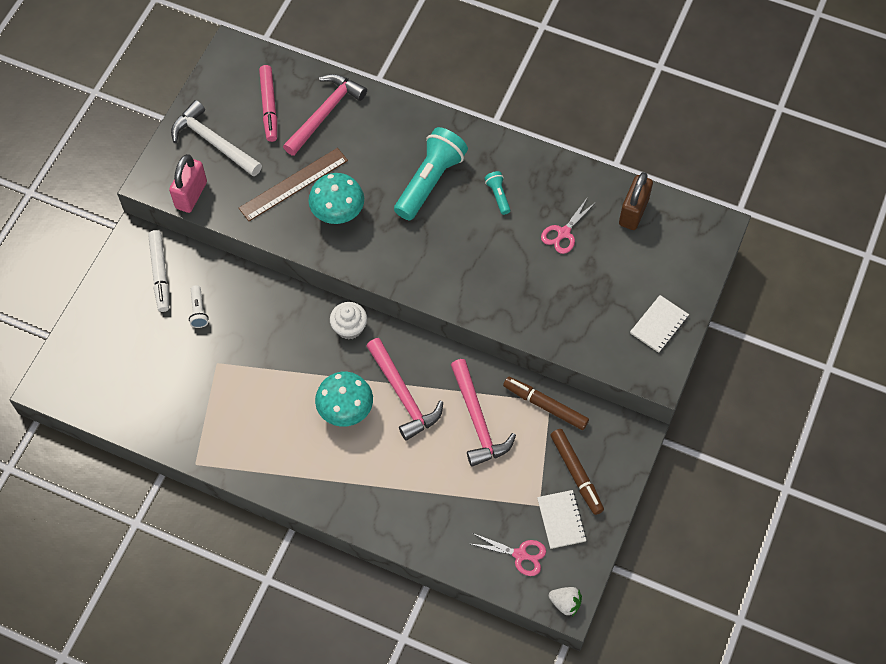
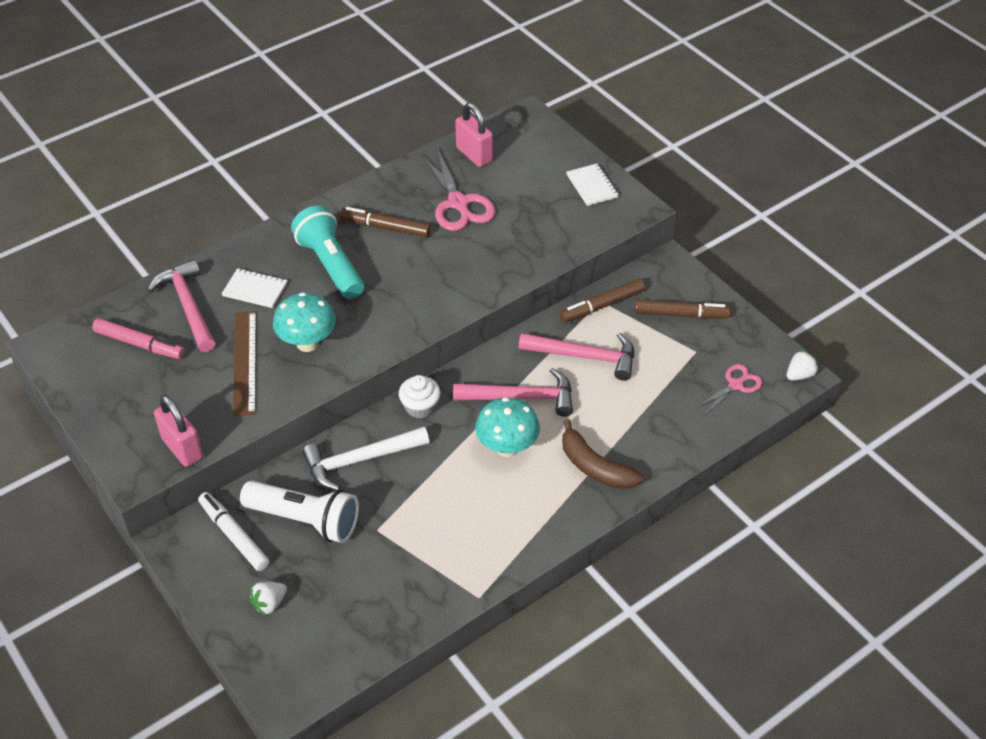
camera: 60 degrees left, 15 degrees down
(116, 330) = (269, 604): none -> white strawberry
(160, 274) = (234, 535): white marker -> white marker turned 150 degrees counterclockwise
(198, 311) = (305, 520): white flashlight -> white flashlight, size x2.24
(213, 142) = (137, 404): white hammer -> white hammer (359, 460)
(364, 485) = (595, 467): none -> brown banana
(498, 195) = (385, 227): turquoise flashlight -> brown marker
(561, 520) = (719, 343): white notebook -> white notebook (255, 290)
(563, 233) = (458, 203): pink scissors -> pink scissors, size x1.71
(633, 212) = (474, 155): brown padlock -> pink padlock

